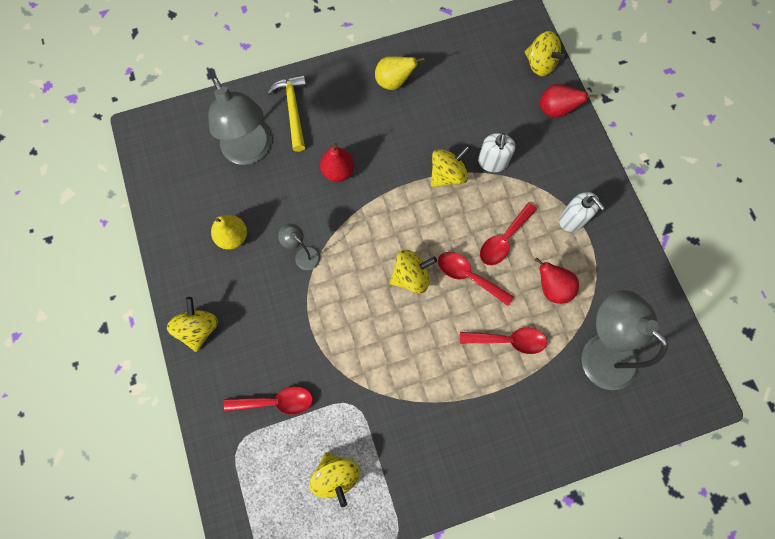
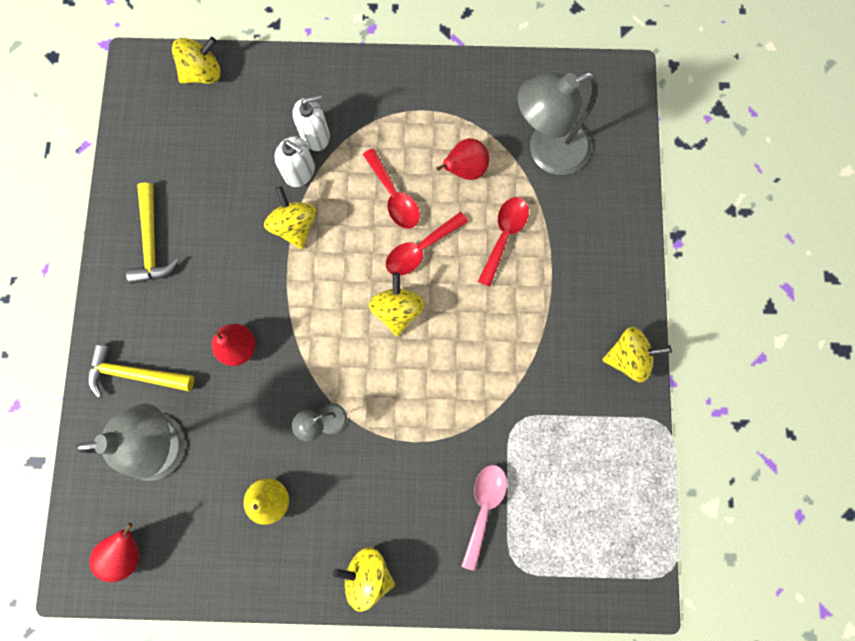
camera: 70 degrees left, 5 degrees up
(276, 402) = (484, 508): red spoon -> pink spoon
(336, 476) = (583, 467): yellow spinning top -> yellow spinning top (628, 357)
(394, 82) = (151, 242): yellow pear -> yellow hammer
(555, 110) = (267, 81): red pear -> red pear (128, 550)
(572, 219) = (399, 118): white soap dispenser -> white soap dispenser (315, 136)

